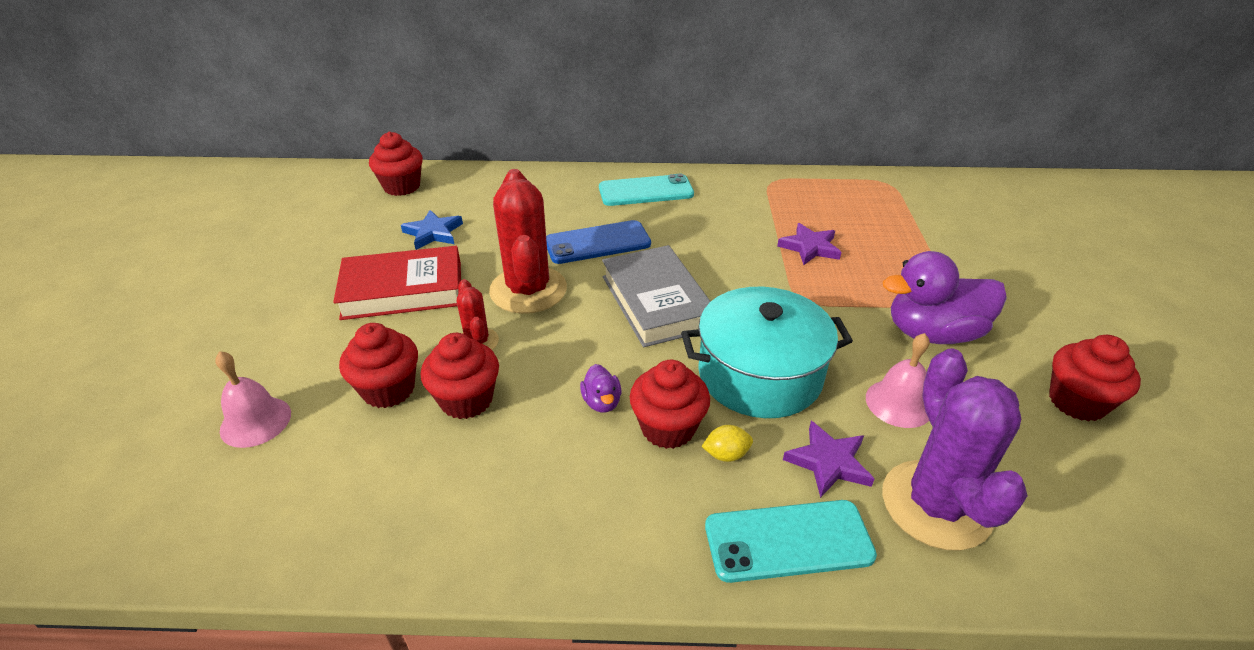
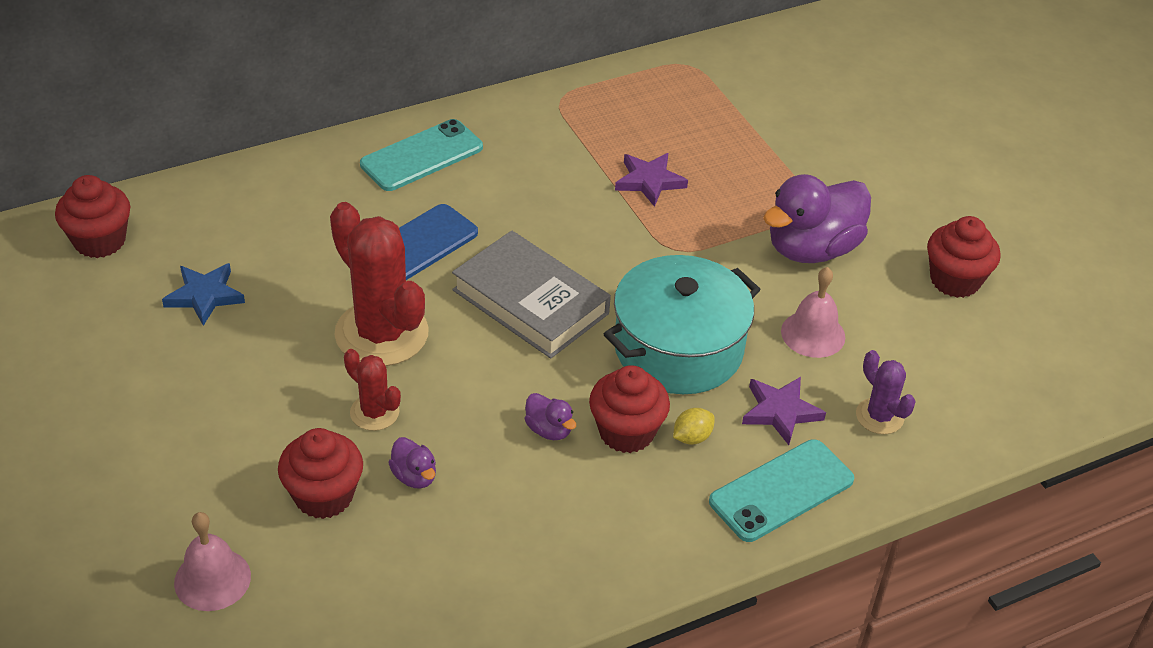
camera: 30 degrees left, 5 degrees up
(403, 290) = (235, 381): red book -> none
(466, 400) = (414, 476): red cupcake -> purple duck
(936, 504) = (879, 416): purple cactus -> purple cactus, size x0.50

